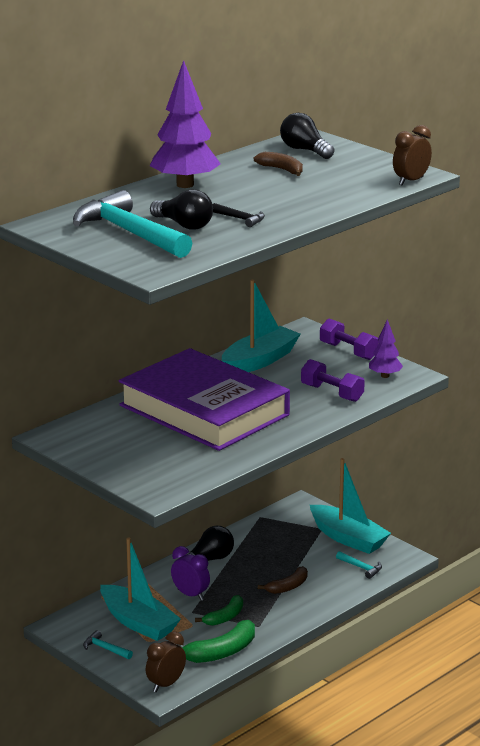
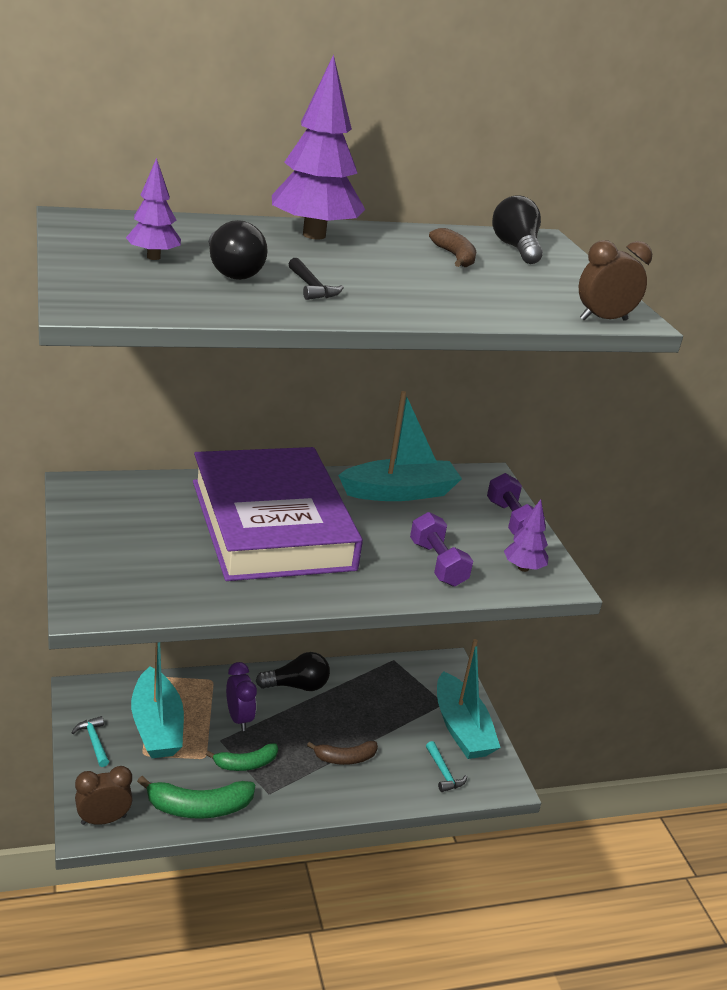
camera: 25 degrees right, 5 degrees up
(129, 233) = (153, 257): turquoise hammer -> purple tree

